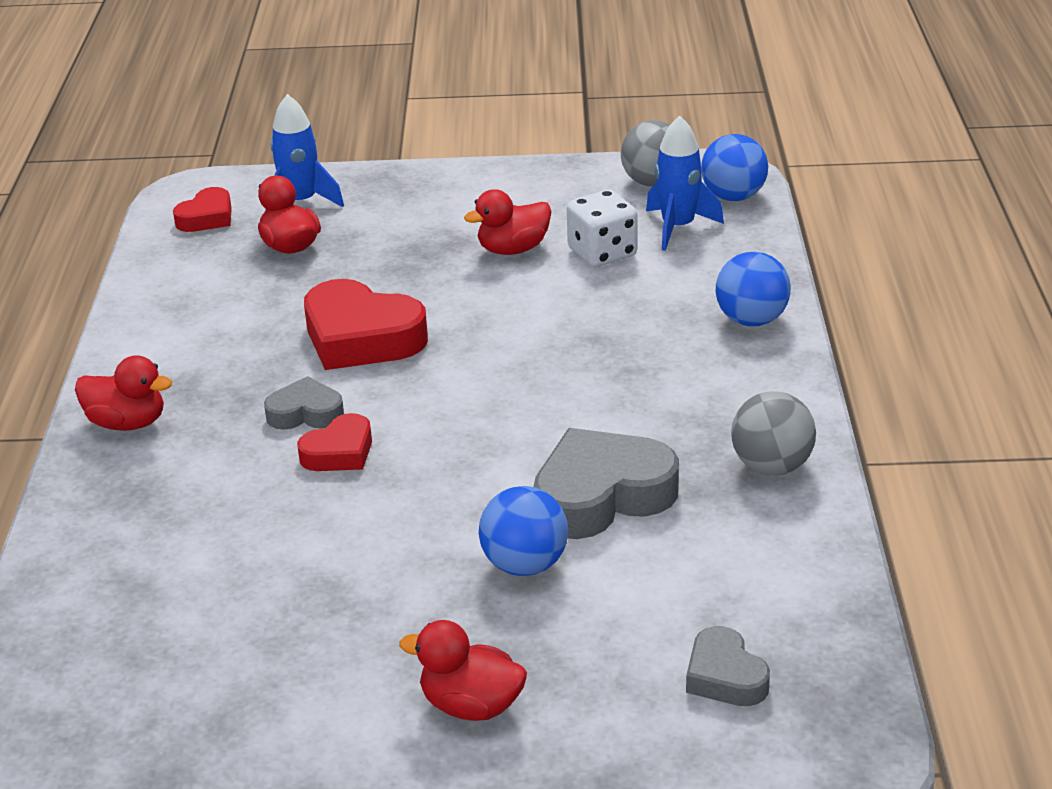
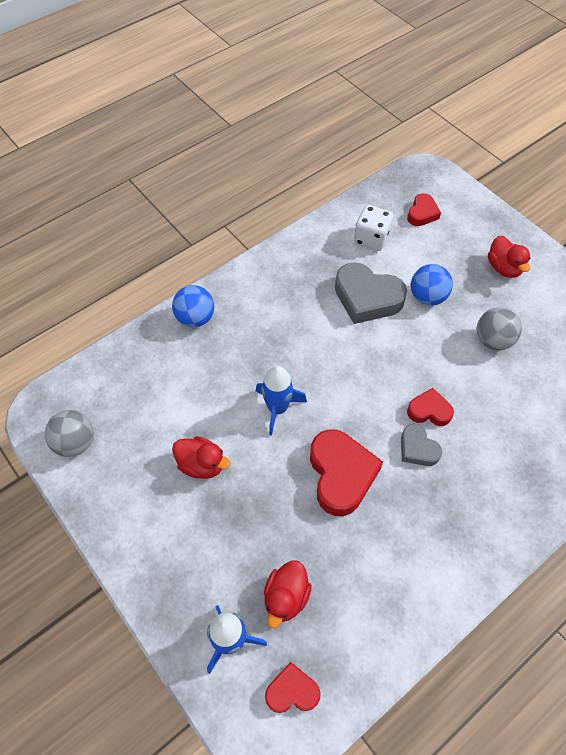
camera: 130 degrees left, 25 degrees up
(127, 423) = (498, 526): red duck -> none
(602, 253) = (175, 417): white dice -> white dice (371, 238)
(678, 227) = (123, 398): blue rocket -> blue rocket (277, 408)
(725, 676) = (422, 213): grey heart -> red heart
(733, 197) = (70, 392): blue ball -> none
(771, 466) = (300, 256): grey ball -> grey ball (493, 340)

